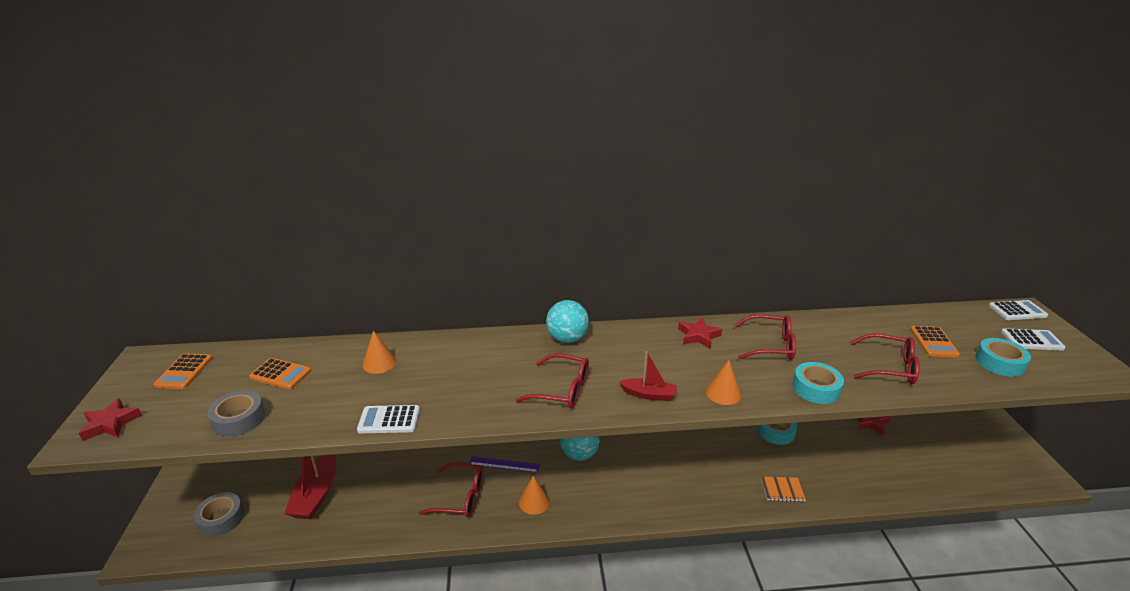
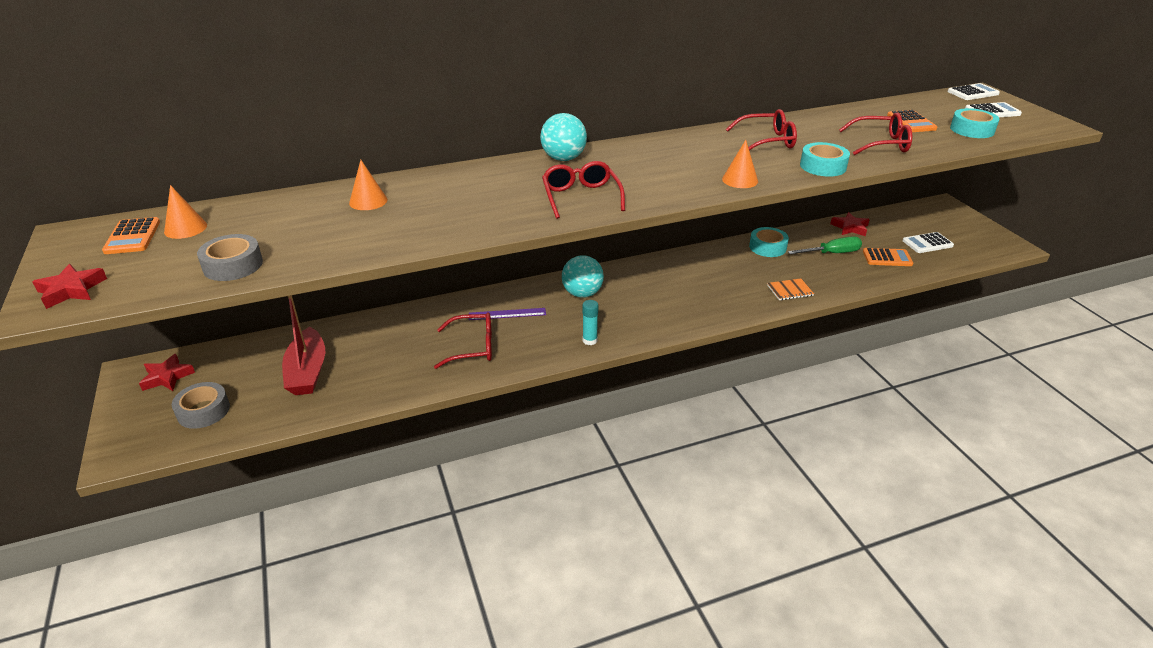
camera: 15 degrees left, 5 degrees up
(280, 374) = (256, 224): orange calculator -> orange calculator (887, 258)
(389, 420) = (410, 243): white calculator -> white calculator (927, 243)
(534, 501) = (552, 338): orange cone -> orange cone (185, 228)
(562, 389) = (581, 197): red glasses -> red glasses turned 105 degrees counterclockwise
(566, 511) = (589, 340): none -> turquoise glue stick
(649, 395) = (669, 190): red boat -> none
(698, 336) = (695, 142): red star -> red star (167, 377)
(840, 451) = (832, 253): none -> green screwdriver

